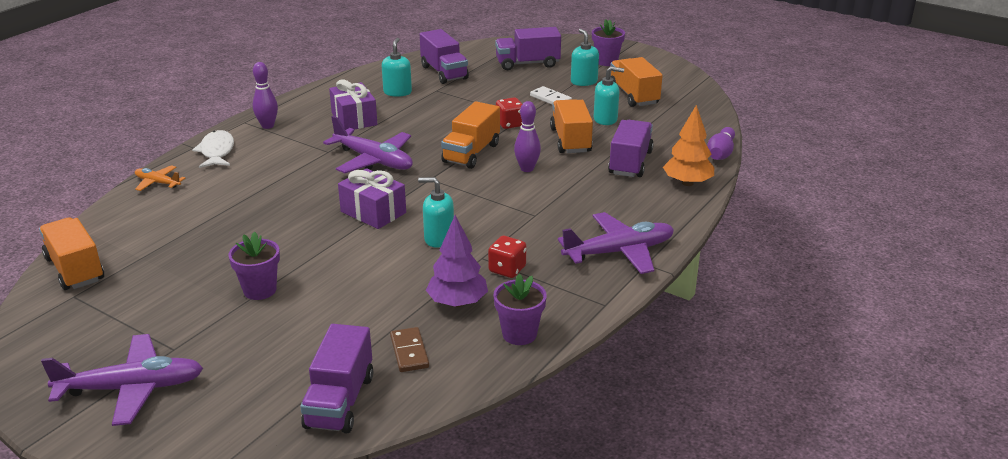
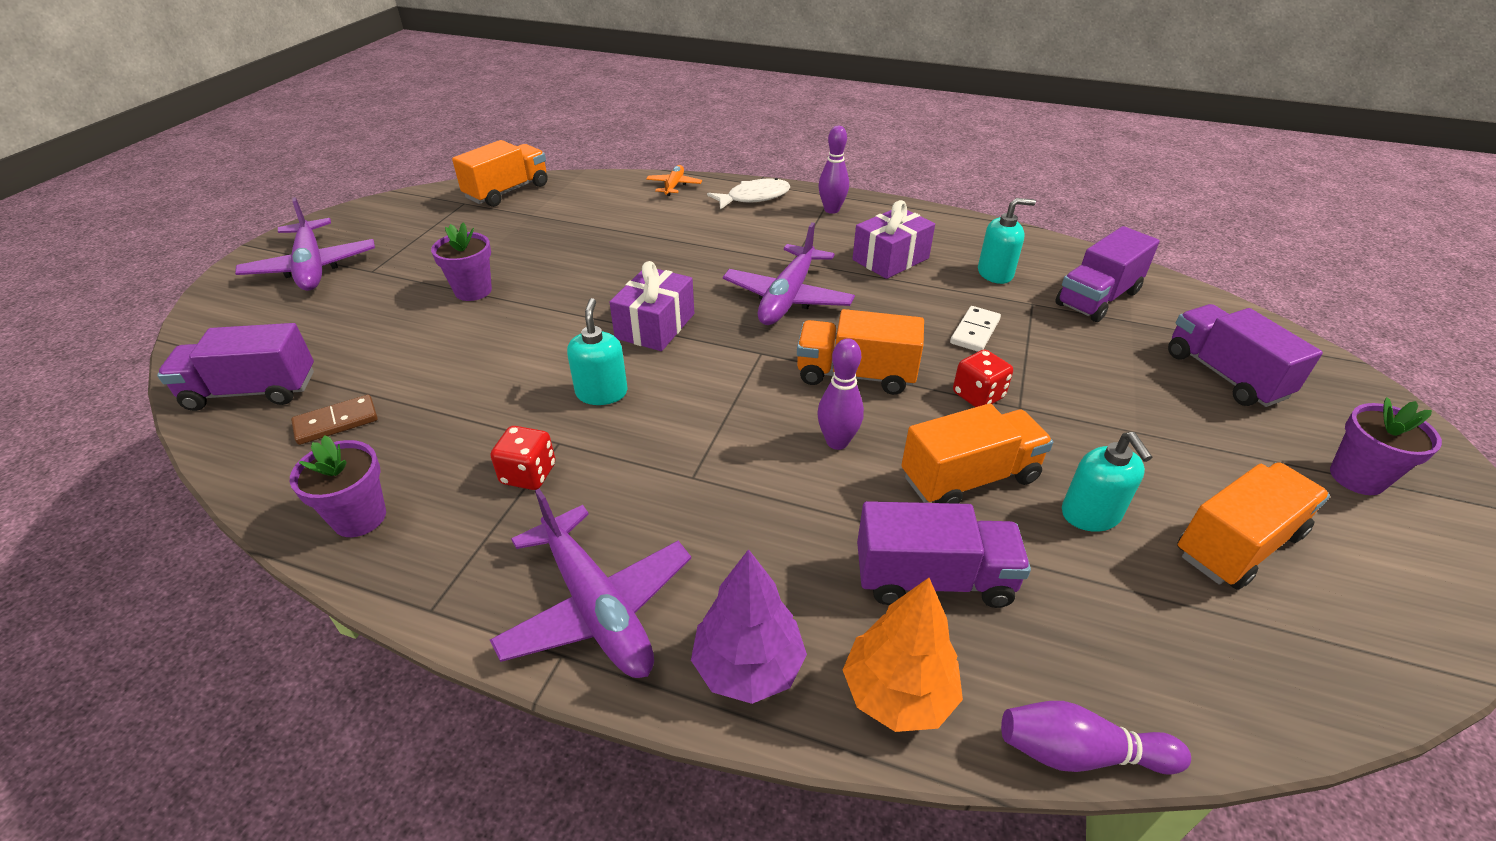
camera: 75 degrees right, 10 degrees up
(457, 303) = (442, 441): purple tree -> purple tree (748, 666)
(550, 99) = (1112, 426): white domino -> white domino (975, 331)
(584, 82) = (1226, 458): turquoise soap dispenser -> none

